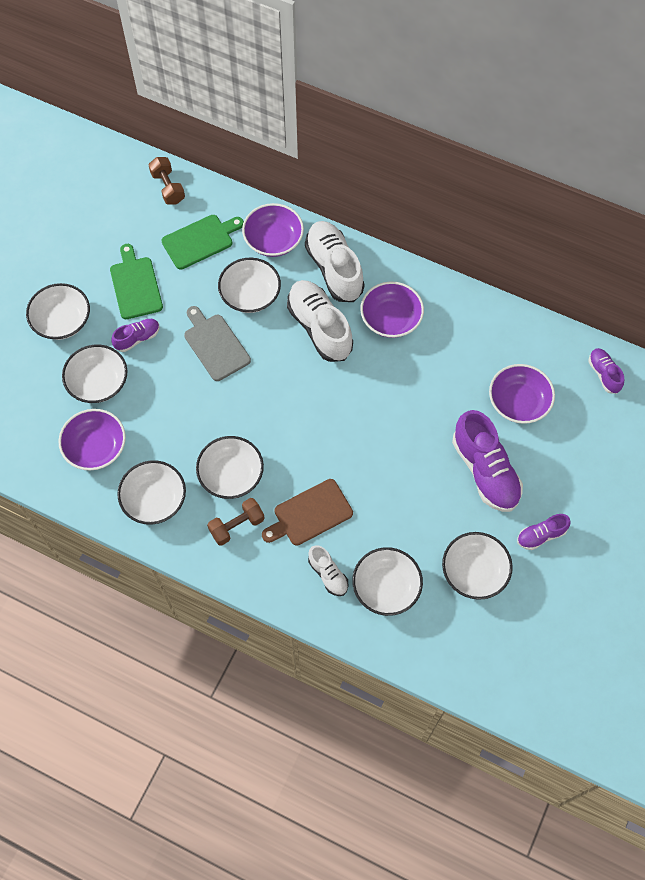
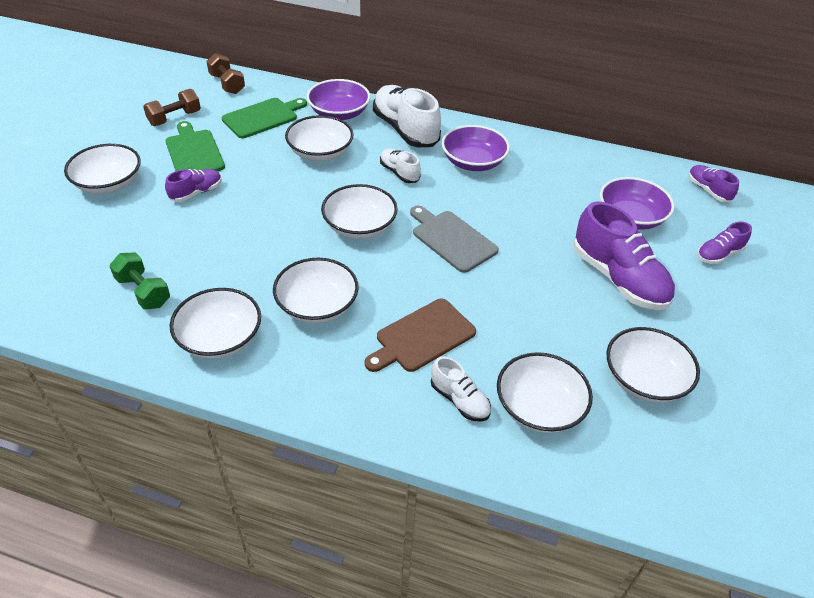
camera: 10 degrees left, 20 degrees down
(96, 447) = (143, 292): purple bowl -> green dumbbell
(98, 382) = (149, 232): white bowl -> white bowl (359, 226)
(215, 345) = (286, 193): grey cutting board -> grey cutting board (451, 239)
(237, 526) = (330, 357): brown dumbbell -> brown dumbbell (174, 118)
(319, 328) = (399, 173): white shoe -> white shoe, size x0.52
(541, 535) = (708, 334): purple shoe -> purple shoe (719, 254)

